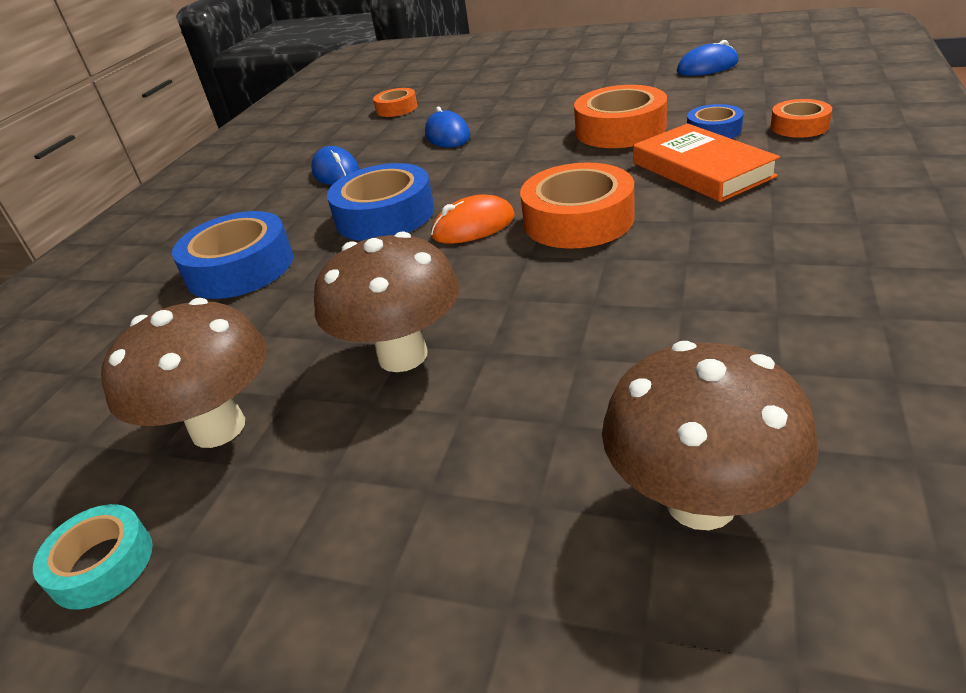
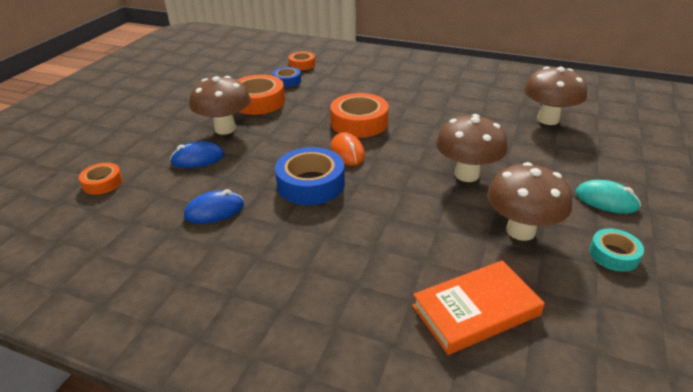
camera: 90 degrees left, 0 degrees up
(240, 268) = (351, 247): blue tape -> none
(279, 586) = (606, 200): none -> turquoise mouse
(526, 130) = (225, 129): none -> brown mushroom
(701, 170) = (328, 89): orange book -> orange book (475, 310)
(707, 67) = (196, 70): blue mouse -> none

